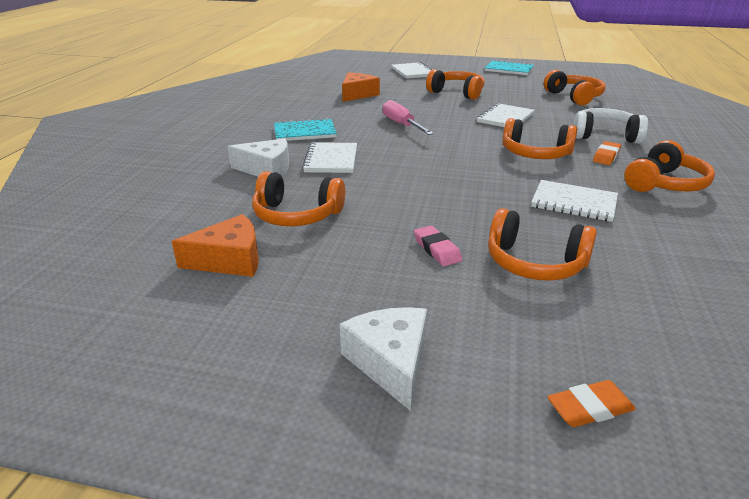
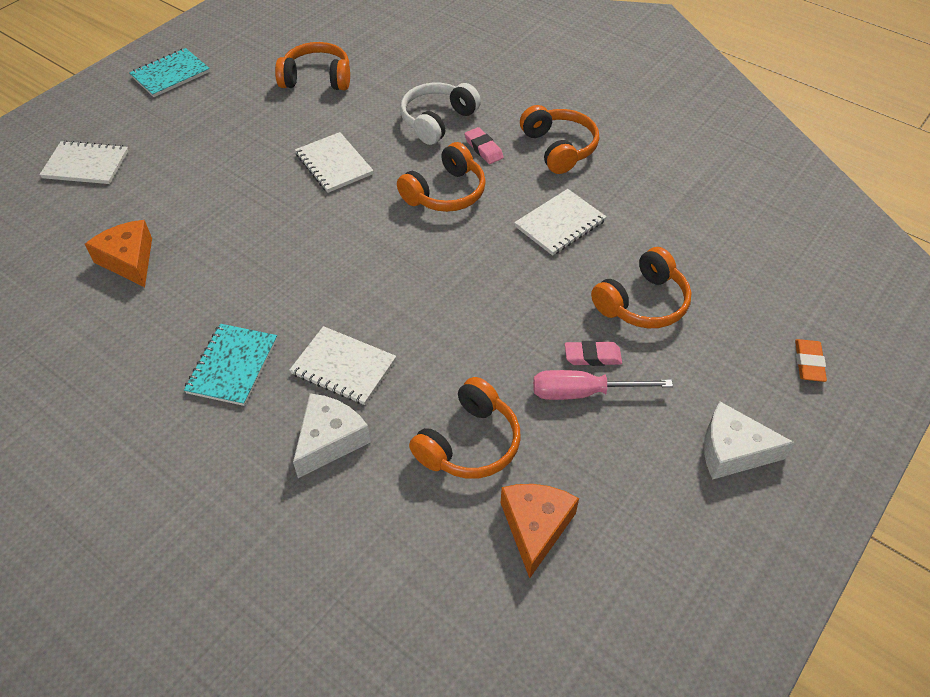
camera: 65 degrees left, 20 degrees up
(402, 125) = (283, 261): pink screwdriver -> pink screwdriver (583, 393)
(457, 93) = (214, 162): orange headphones -> none
(606, 156) = (483, 148): orange eraser -> pink eraser

